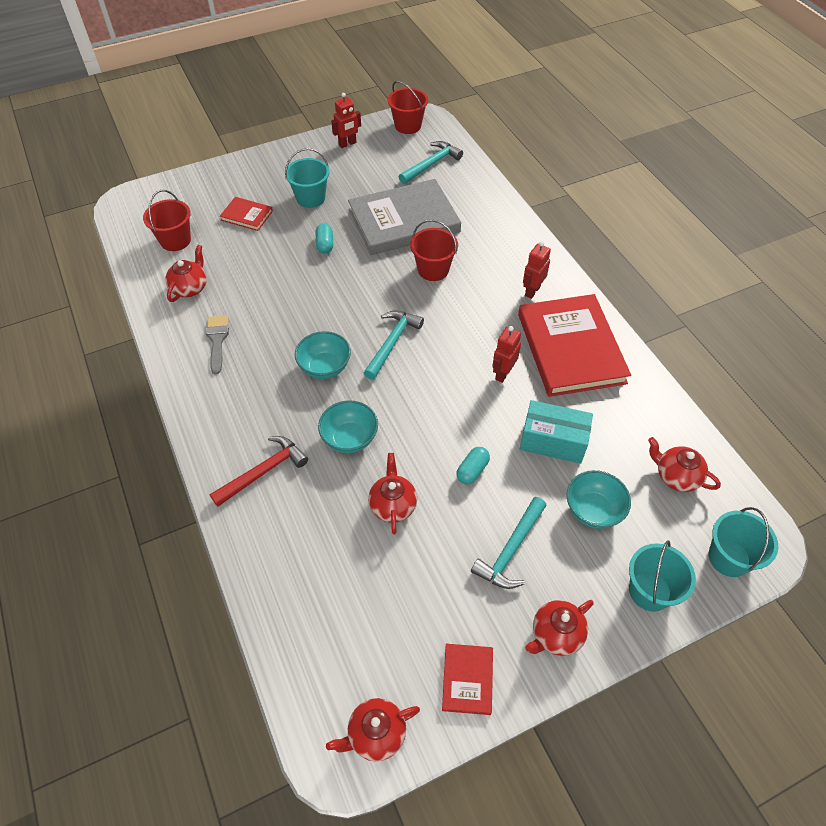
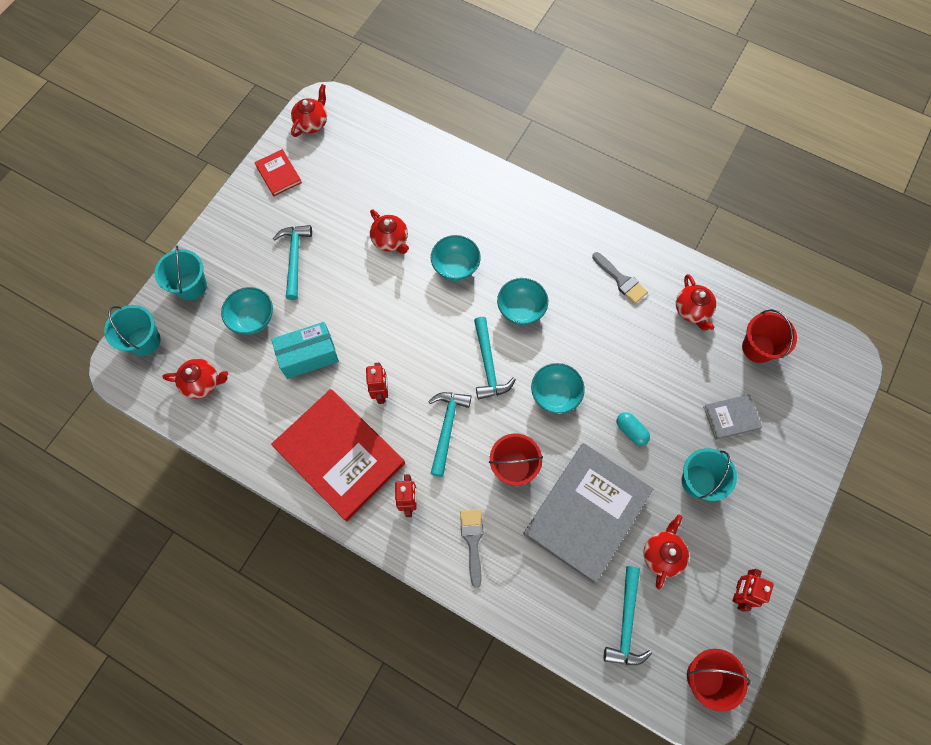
camera: 145 degrees right, 15 degrees up
(247, 215) = (731, 417): red book -> grey book
(263, 471) = (492, 210): red hammer -> none
(358, 294) = (555, 394): none -> turquoise bowl
(465, 319) = (447, 428): none -> turquoise hammer
(472, 470) = (353, 296): turquoise capsule -> none
(500, 246) = (472, 541): none -> grey brush
(555, 635) = (239, 226): red teapot -> red teapot (662, 554)

